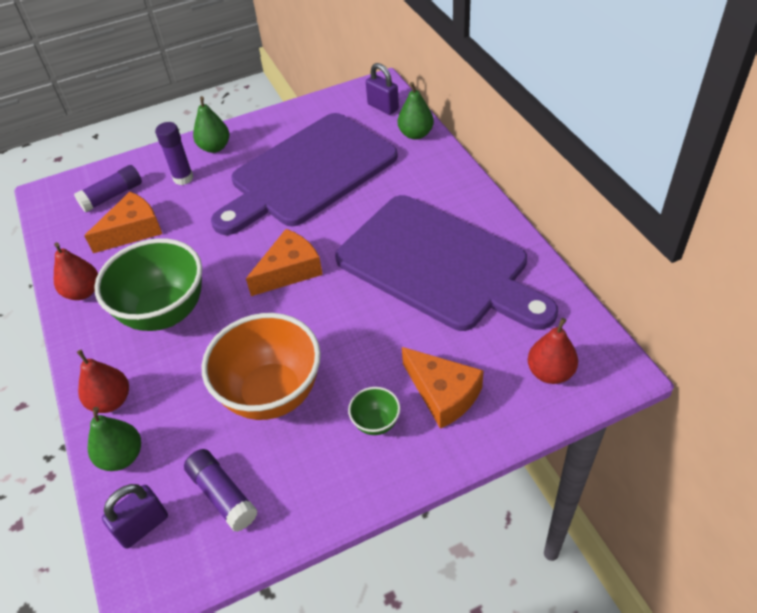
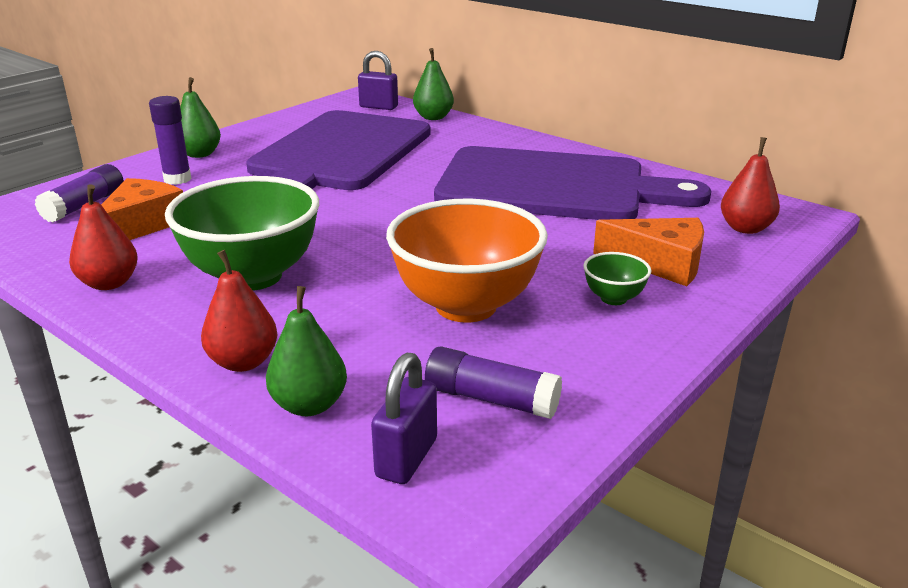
camera: 30 degrees left, 20 degrees down
(289, 271) = (388, 218): orange cheese -> none

